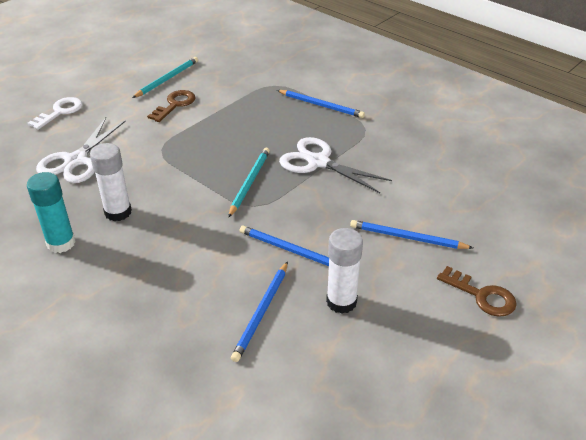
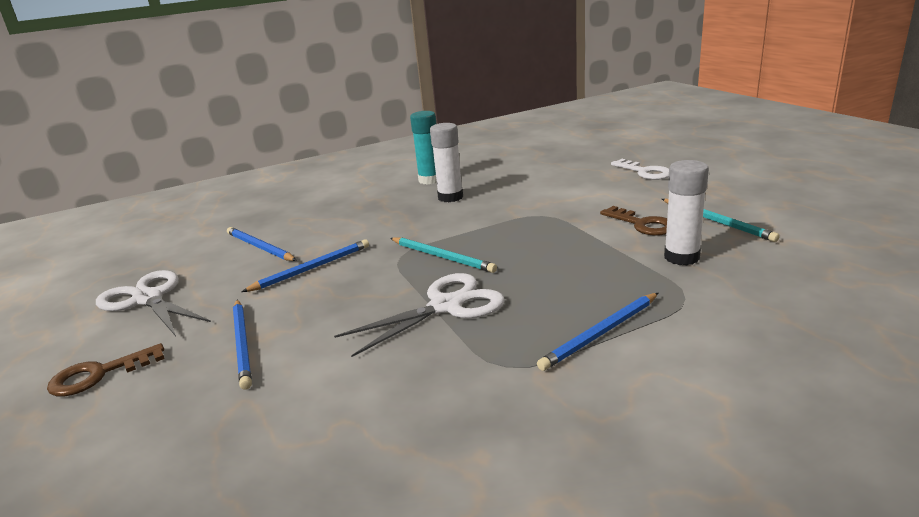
camera: 115 degrees right, 15 degrees down
(76, 161) = (546, 181): white scissors -> white scissors (147, 299)
(341, 302) = (218, 284): white glue stick -> white glue stick (681, 257)
(407, 237) = (242, 344): blue pencil -> blue pencil turned 120 degrees clockwise

